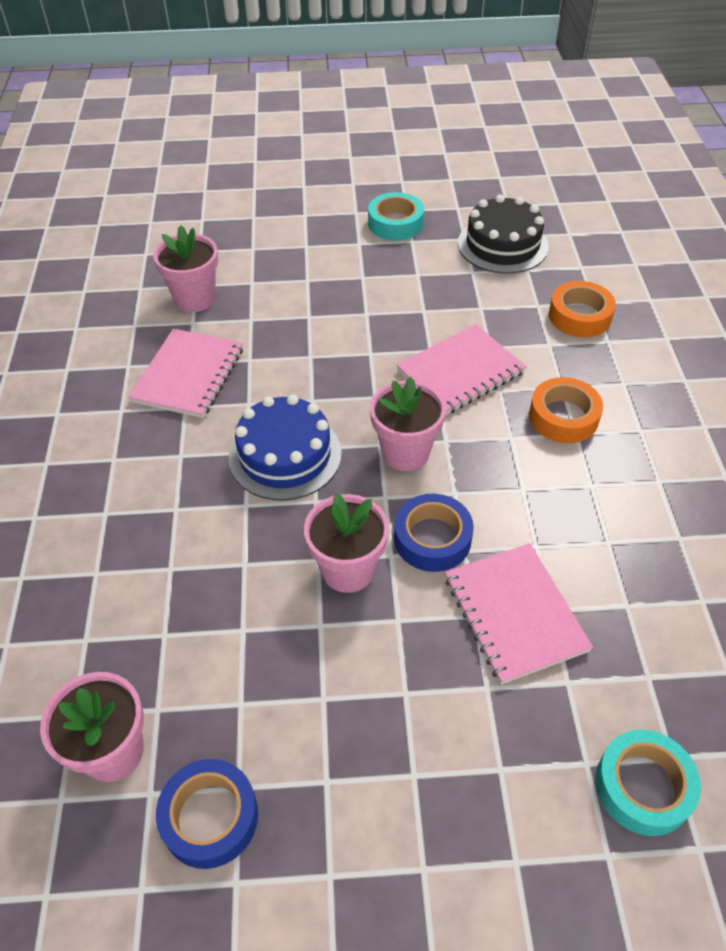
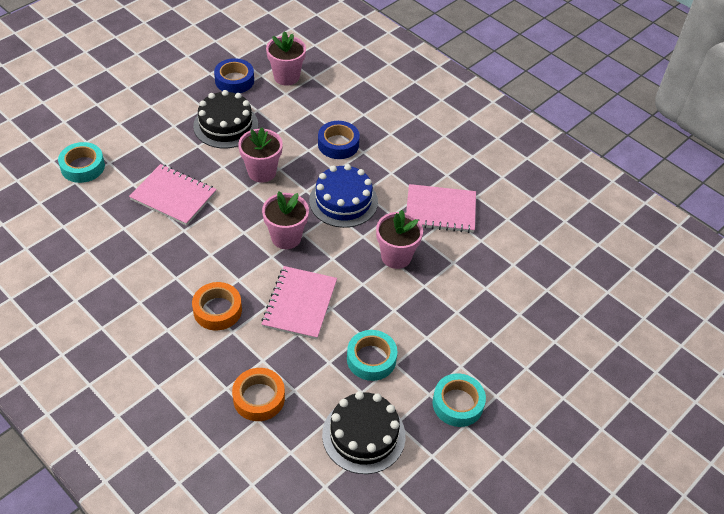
camera: 135 degrees right, 0 degrees up
(188, 375) = (440, 210): pink notebook -> pink notebook turned 60 degrees counterclockwise
(195, 299) = (500, 255): pink flower pot -> pink flower pot (396, 256)
(323, 706) = (226, 125): none -> black cake
(432, 539) = (236, 205): blue tape -> blue tape (338, 144)
(436, 289) = (371, 359): none -> turquoise tape

